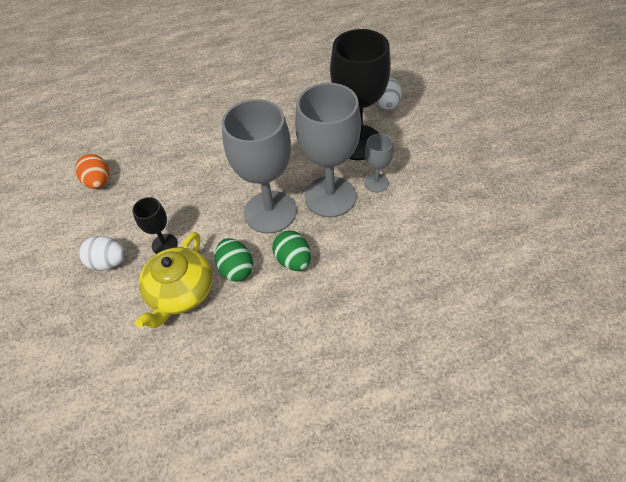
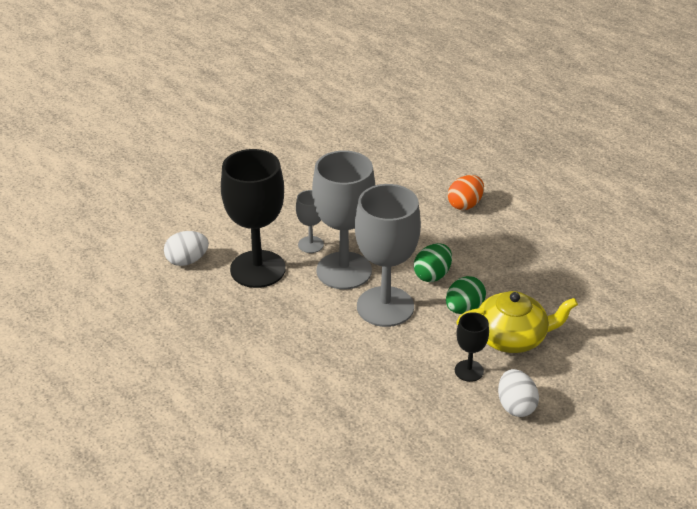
camera: 115 degrees left, 15 degrees down
(98, 182) = (419, 471): orange egg -> orange egg (465, 204)

